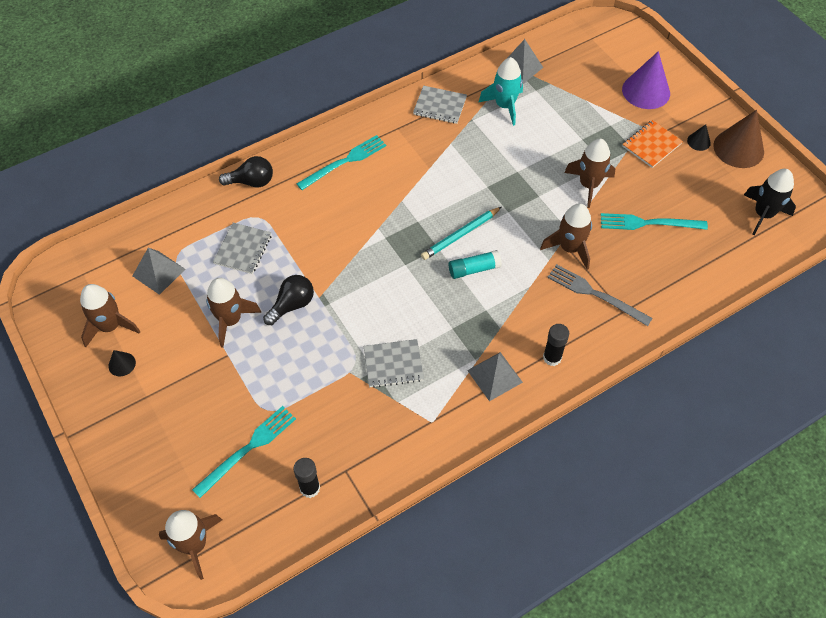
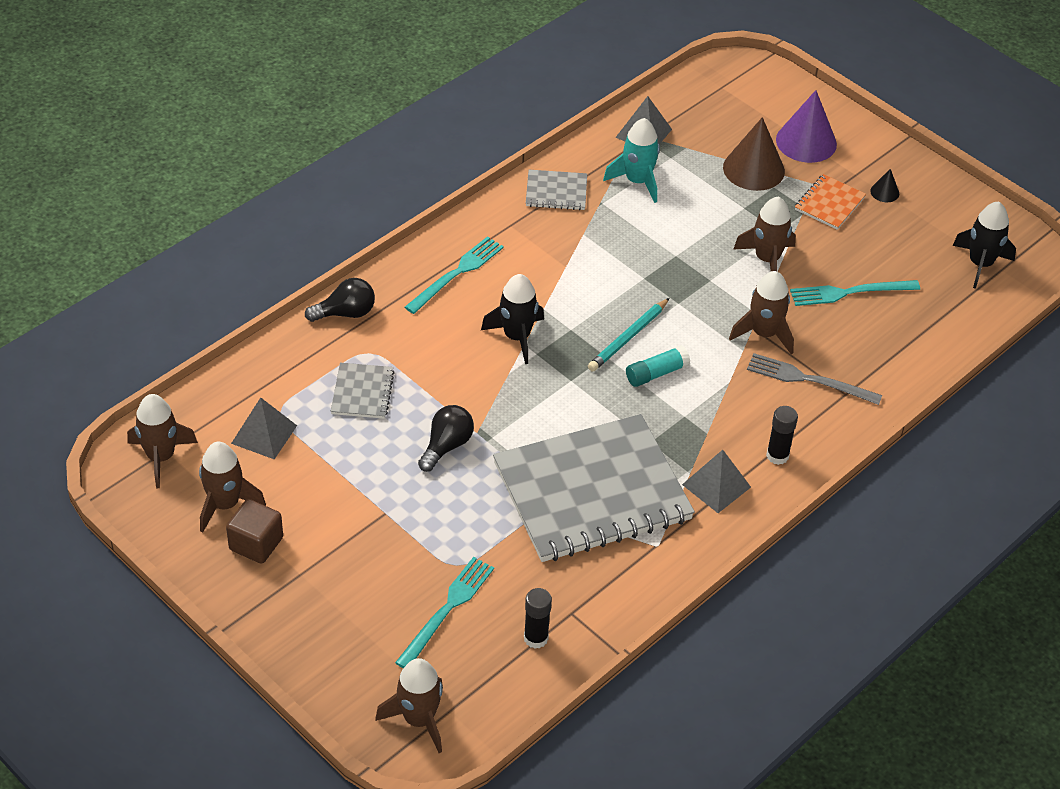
camera: 15 degrees left, 10 degrees down
(122, 364) = (256, 544): black cone -> brown cube
(230, 320) = (375, 474): brown rocket -> brown rocket (161, 457)
(374, 221) = (517, 337): none -> black rocket
(393, 364) = (592, 492): grey notebook -> grey notebook, size x2.40
(738, 148) = (933, 194): brown cone -> brown cone (753, 169)

